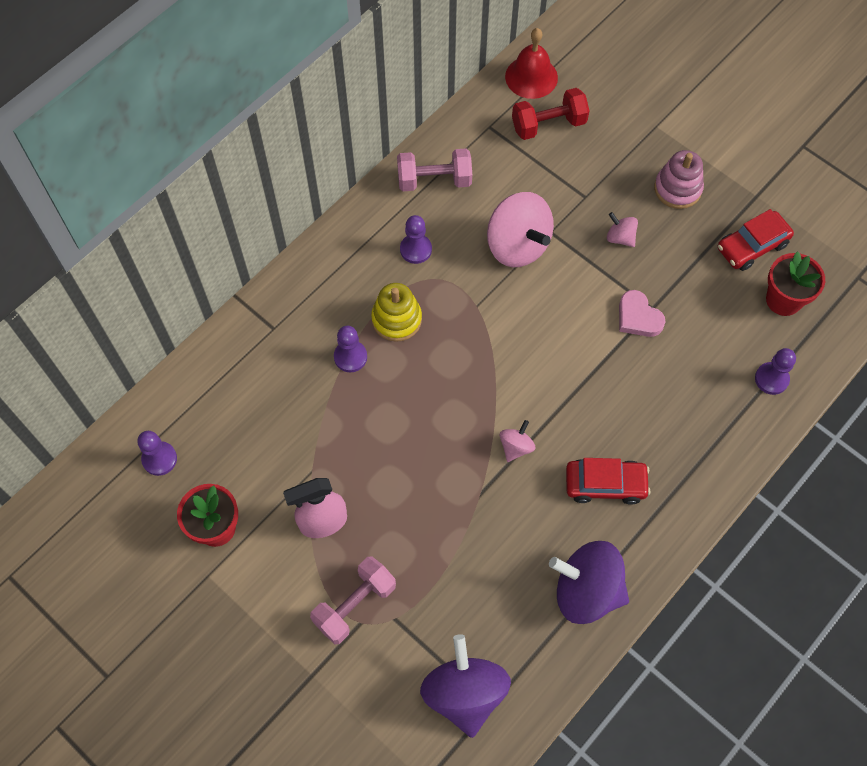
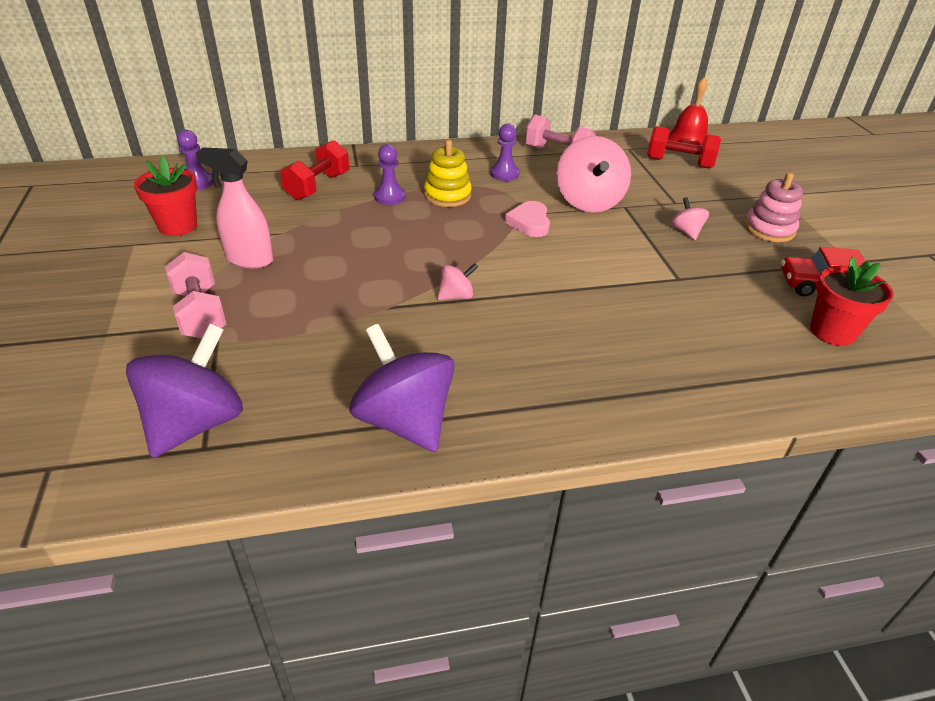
camera: 35 degrees right, 25 degrees down
(273, 386) = (318, 186): none -> red dumbbell
(355, 605) = (200, 314): pink dumbbell -> pink dumbbell turned 75 degrees clockwise
(605, 484) = (512, 359): red car -> none
(638, 317) = (658, 277): pink heart -> pink heart (529, 222)
(771, 379) = (772, 376): purple pawn -> none

